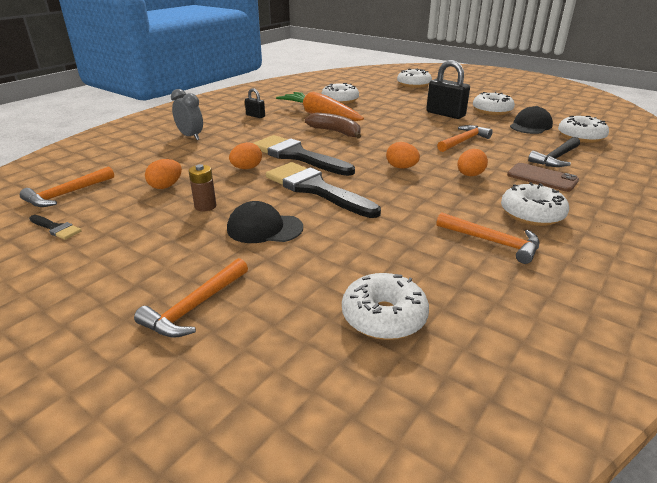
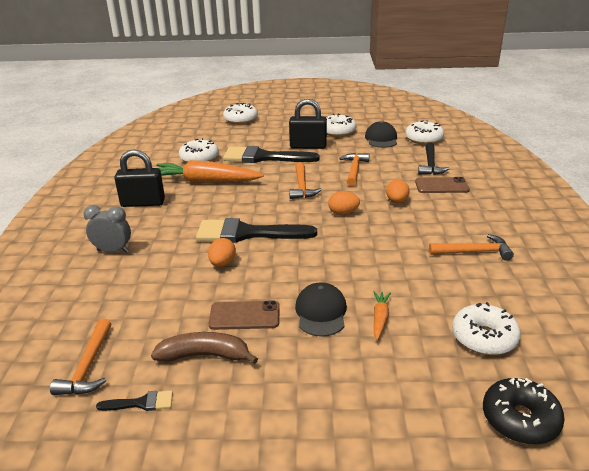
camera: 35 degrees left, 0 degrees up
(166, 186) = (177, 313): orange egg -> none
(195, 307) = (367, 398): orange hammer -> orange hammer (302, 187)
(205, 206) = (244, 316): brown battery -> brown phone
(255, 116) = (143, 203): black padlock -> black padlock, size x1.92
(264, 228) = (321, 312): black cap -> black cap turned 120 degrees clockwise
(303, 409) = (520, 419): none -> black donut
(306, 254) = (380, 318): none -> orange carrot
(316, 189) = (308, 260): black brush -> black brush (264, 157)
(336, 132) = (245, 196): brown banana -> brown banana (204, 355)
(531, 214) = (470, 220): white donut -> none

